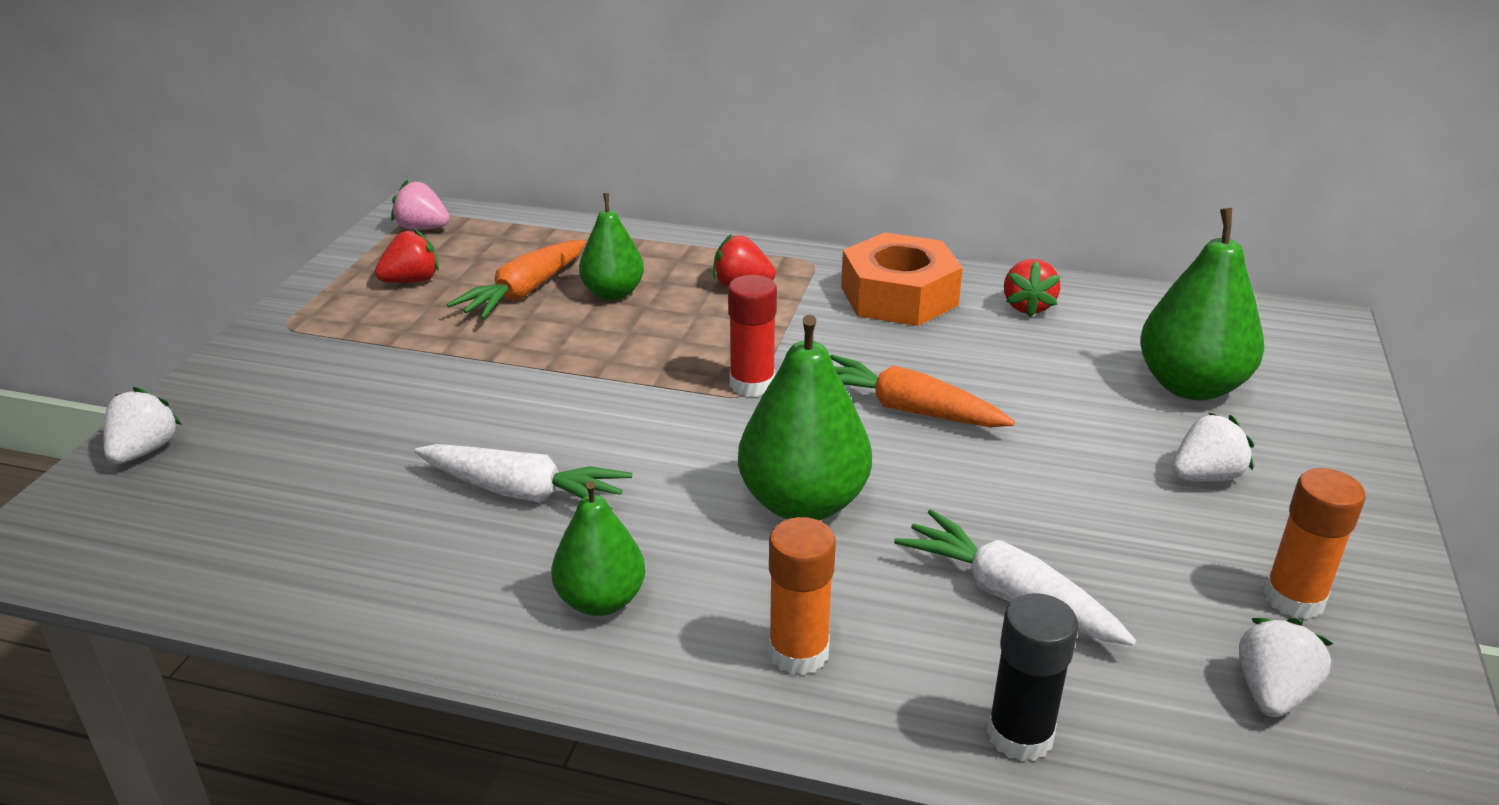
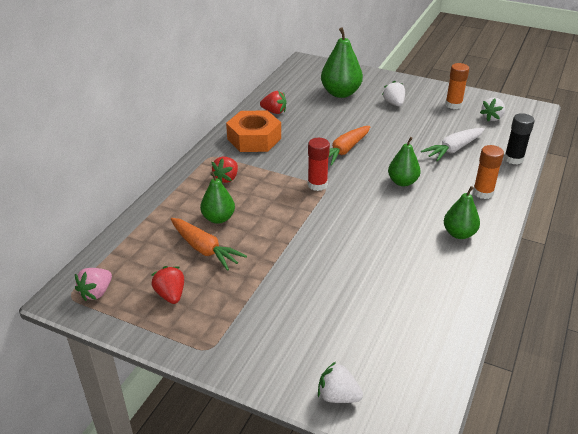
camera: 80 degrees left, 5 degrees up
(523, 492) = (389, 252): white carrot -> none
(803, 503) = (402, 182): green pear -> green pear, size x0.63
(1272, 693) = (492, 118): white strawberry -> white strawberry turned 90 degrees counterclockwise

